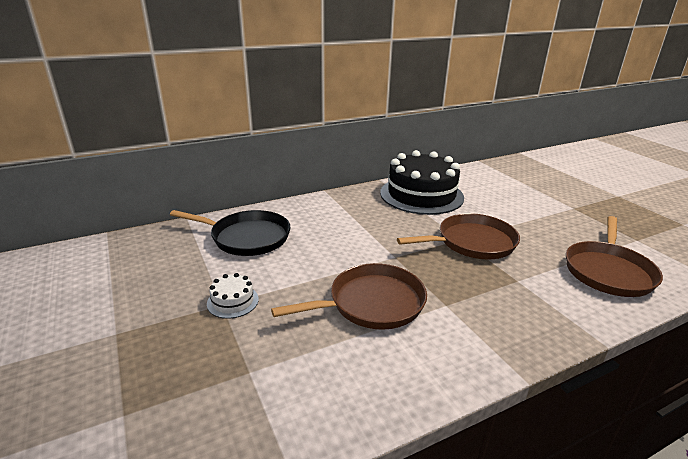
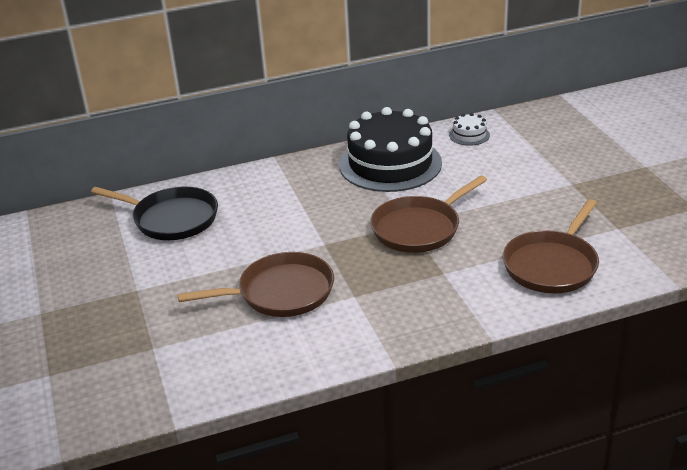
camera: 10 degrees right, 5 degrees up
(232, 301) = (147, 287): white cake -> white cake (469, 135)
(472, 242) = (419, 228): brown pan -> brown pan turned 150 degrees clockwise

